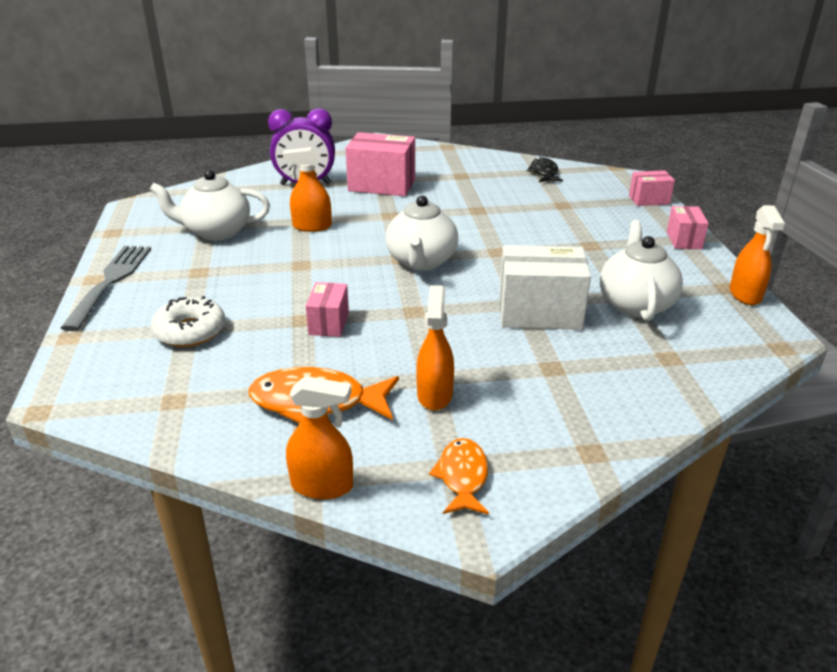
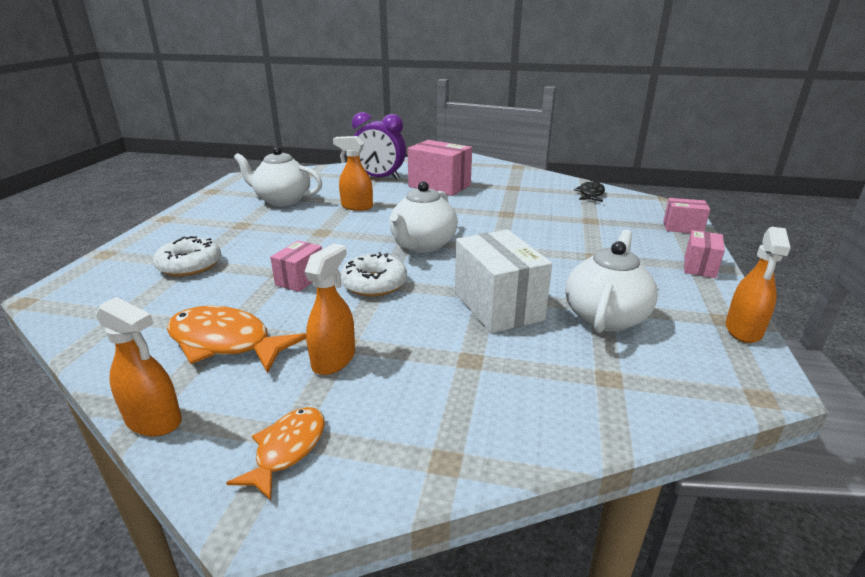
camera: 20 degrees right, 5 degrees down
(110, 282) = (174, 222): grey fork -> none
(408, 313) = (374, 284): none -> white donut
(539, 313) = (497, 306): white box -> white box turned 45 degrees clockwise

